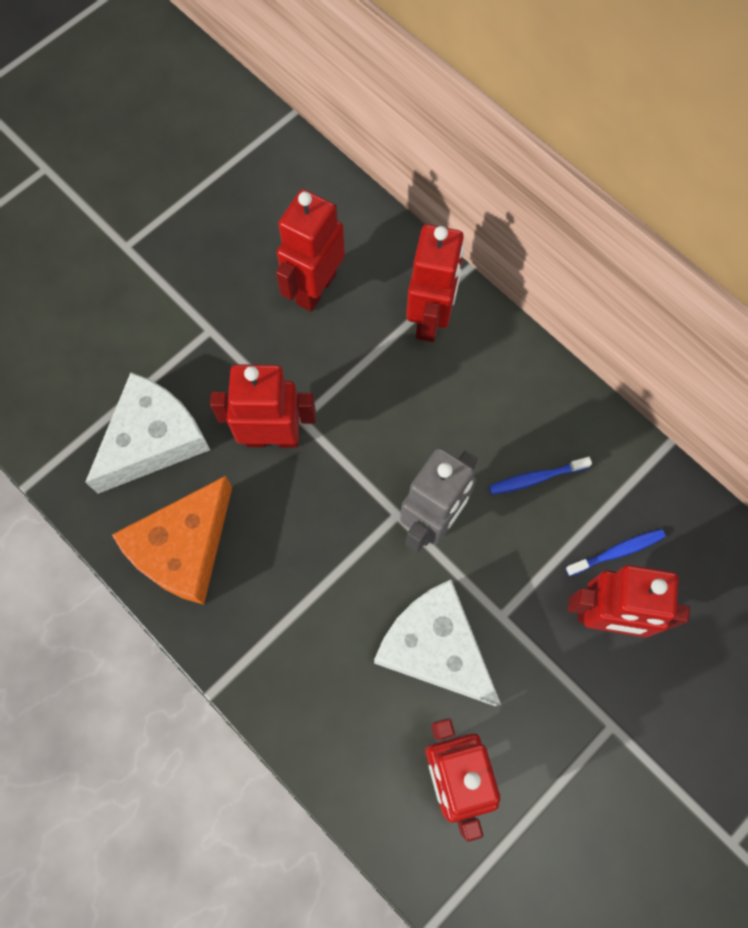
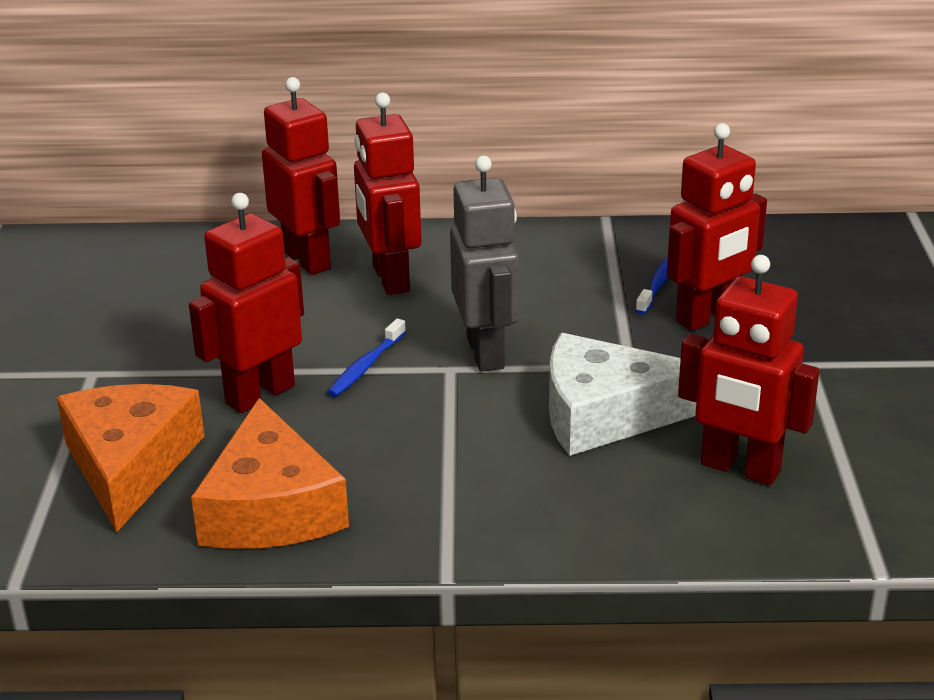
camera: 45 degrees left, 40 degrees down
(153, 440) = (130, 465): white cheese -> orange cheese
(315, 288) = (169, 298): red robot -> red robot (390, 279)
(536, 478) = (535, 286): blue toothbrush -> blue toothbrush (366, 366)

